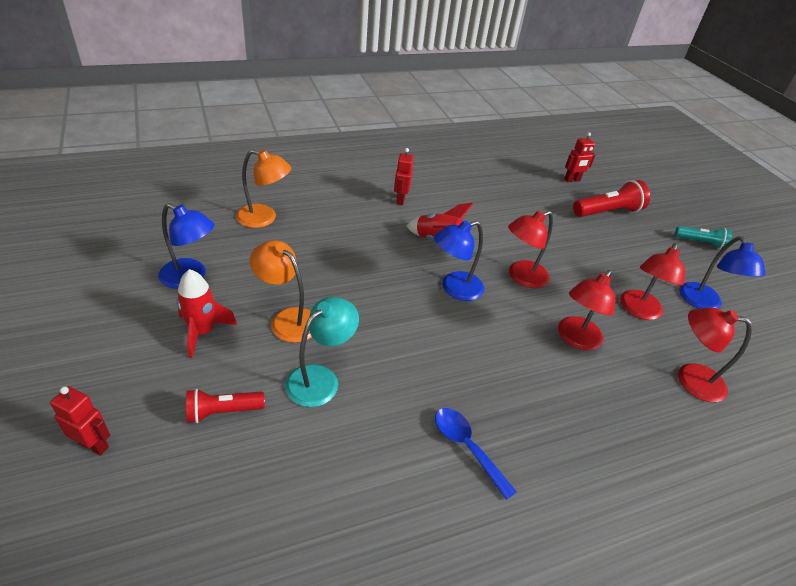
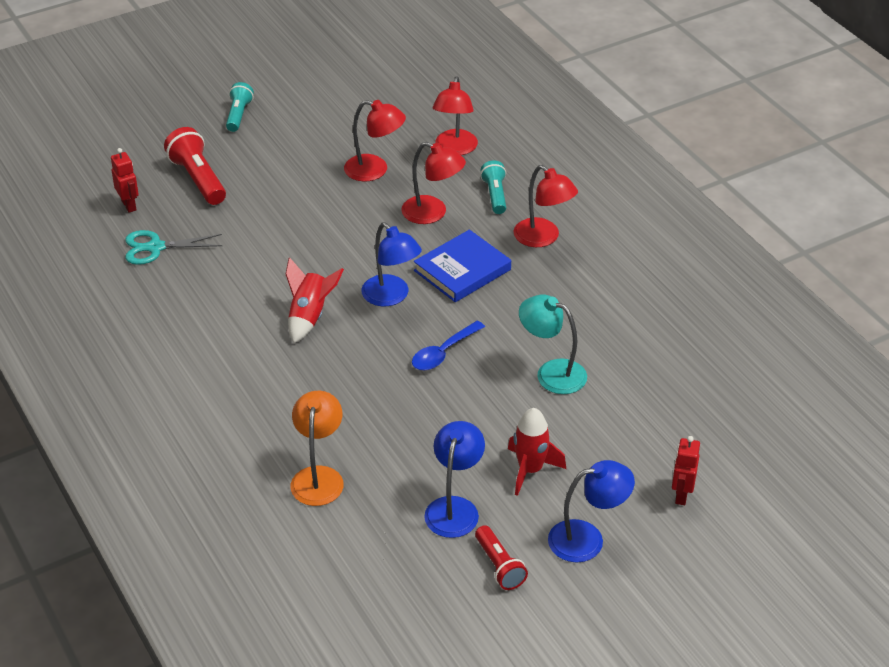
camera: 95 degrees left, 0 degrees up
(223, 411) = (614, 426): red flashlight -> red flashlight (499, 566)
(287, 319) = (487, 412): orange lamp -> none
(400, 200) = (231, 358): red robot -> none
(467, 447) = (583, 276): blue spoon -> blue spoon (443, 353)
(486, 343) = (462, 270): none -> blue book
(521, 277) = (352, 249): red lamp -> red lamp (543, 238)
(525, 185) = (155, 247): none -> turquoise scissors
(612, 397) = (495, 195): none -> turquoise flashlight
(704, 303) = (346, 127): blue lamp -> blue lamp (587, 539)

